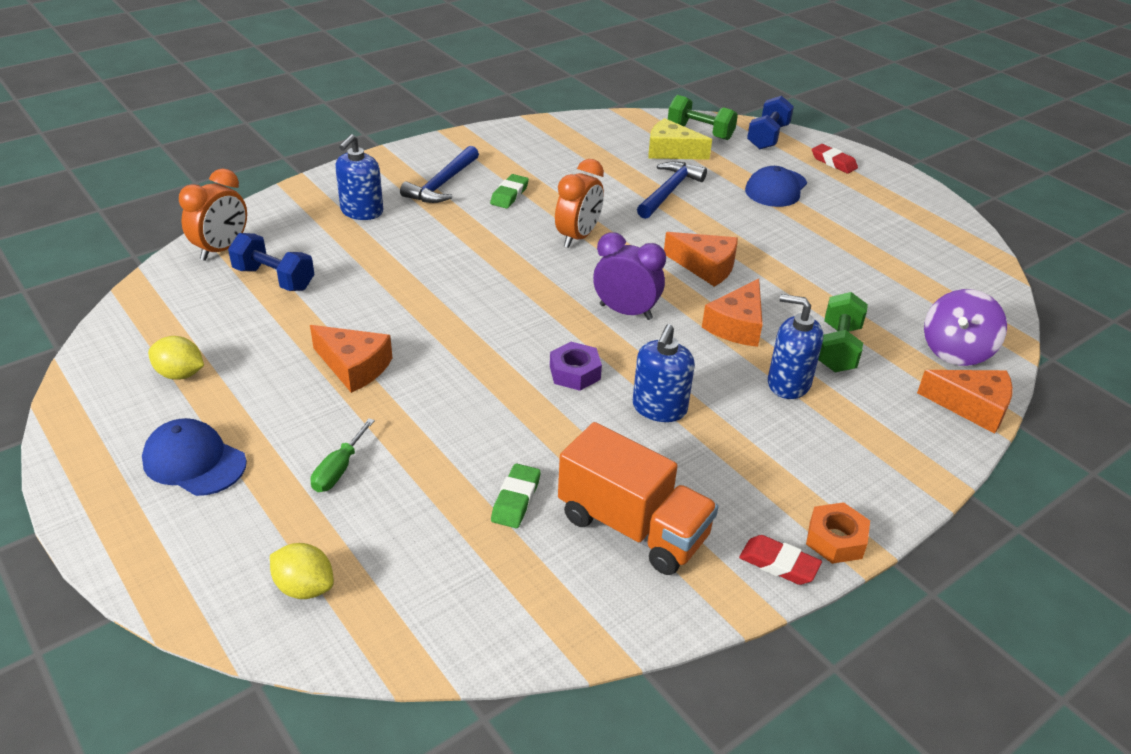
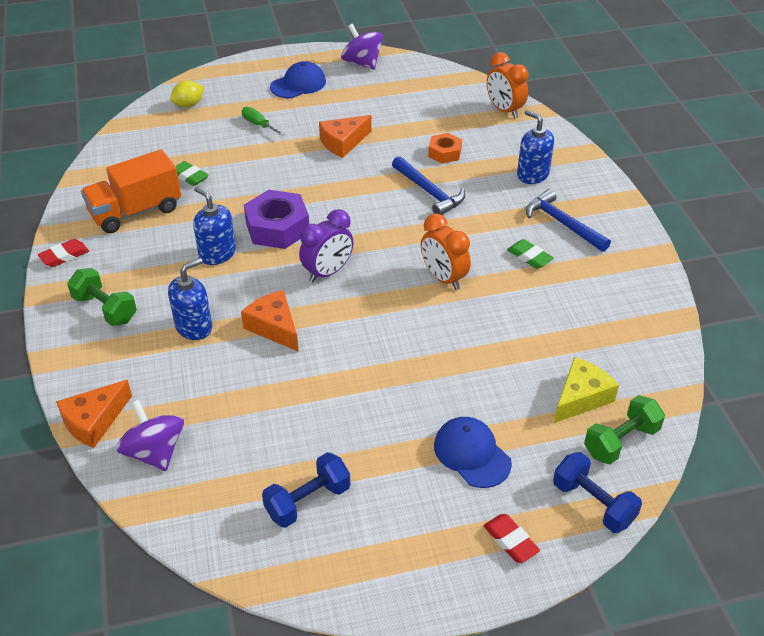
camera: 115 degrees right, 5 degrees up
(105, 406) = (362, 63): none -> purple spinning top
(180, 374) = (375, 86): yellow lemon -> none
(274, 278) = (457, 126): blue dumbbell -> blue dumbbell (308, 501)
(575, 373) = (277, 227): purple nut -> purple nut, size x1.72
(669, 191) = (497, 364): blue hammer -> blue hammer (429, 192)
(706, 267) = (361, 340): orange cheese -> none
(833, 162) = (510, 541): red eraser -> red eraser turned 75 degrees clockwise
(835, 539) = (58, 286): orange nut -> orange nut (444, 153)
(838, 348) = (209, 375): green dumbbell -> green dumbbell (105, 309)

